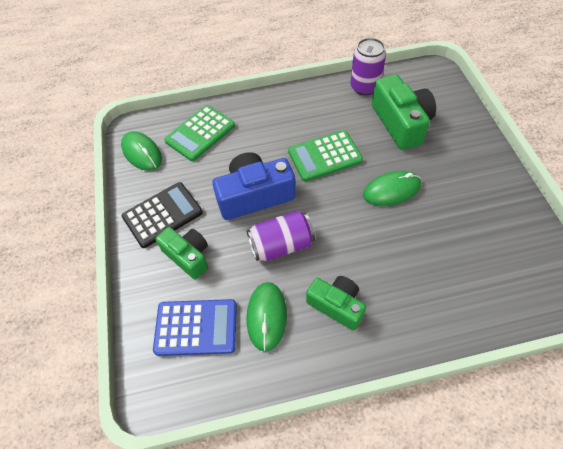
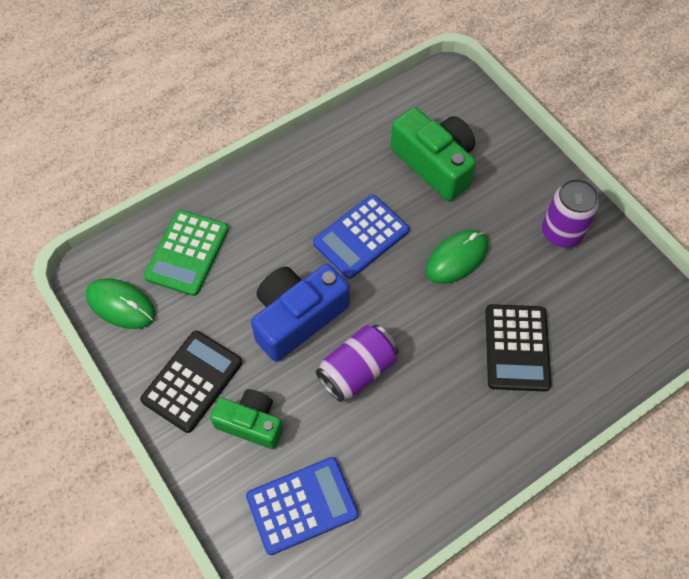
camera: 25 degrees left, 5 degrees up
(267, 316) = (377, 462): green mouse -> none
(325, 156) = (361, 237): green calculator -> blue calculator
(336, 305) = (449, 421): green camera -> none
(364, 87) = (372, 124): purple can -> purple can (561, 232)
(414, 269) = (517, 348): none -> black calculator

